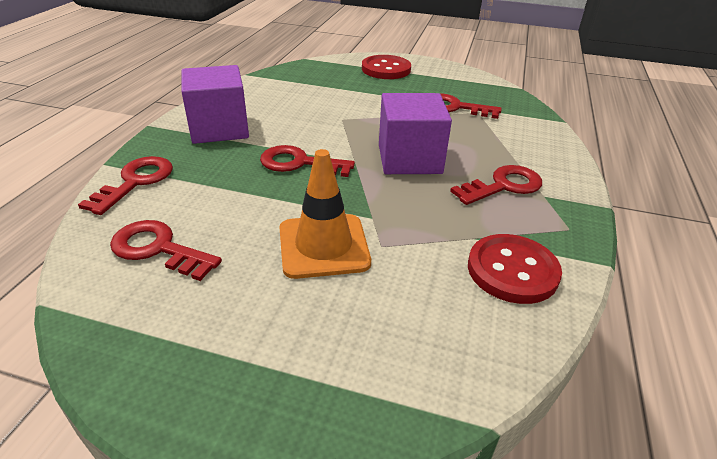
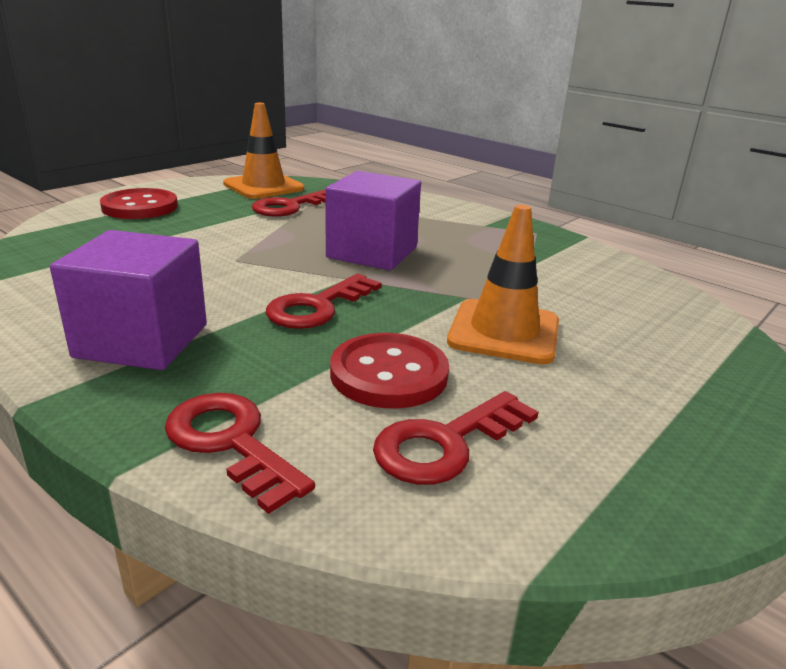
camera: 65 degrees left, 10 degrees down
(480, 88) = (263, 186): none -> orange traffic cone
(503, 186) = (458, 233): red key -> none
(512, 270) = (582, 266): red button -> red button (389, 374)

